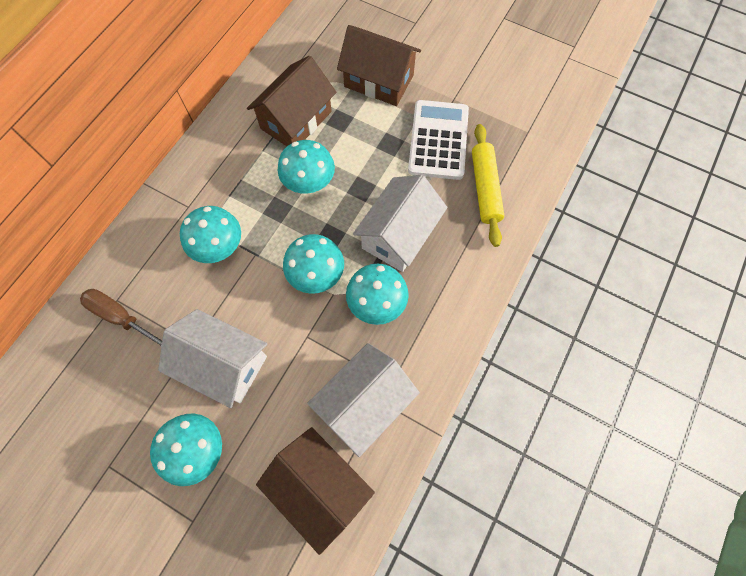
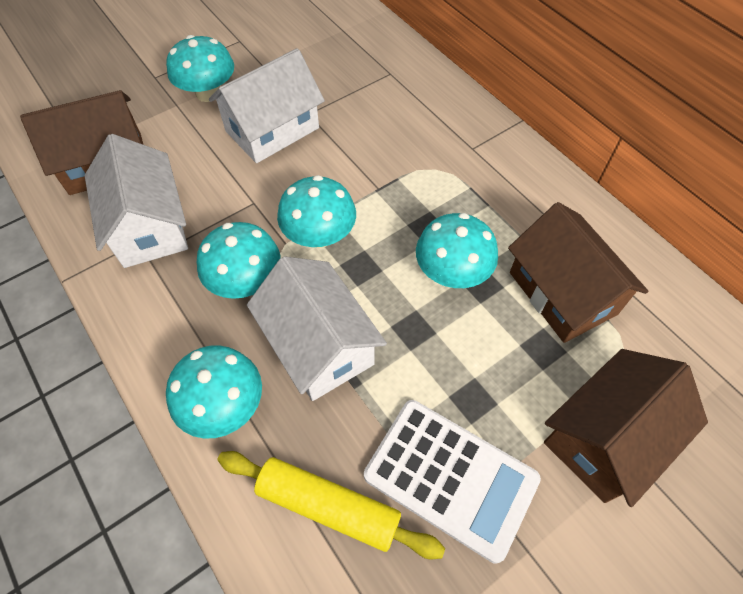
camera: 115 degrees right, 10 degrees down
(121, 317) = (369, 73): brown screwdriver -> none
(218, 246) = (406, 160): turquoise mushroom -> turquoise mushroom (224, 405)

